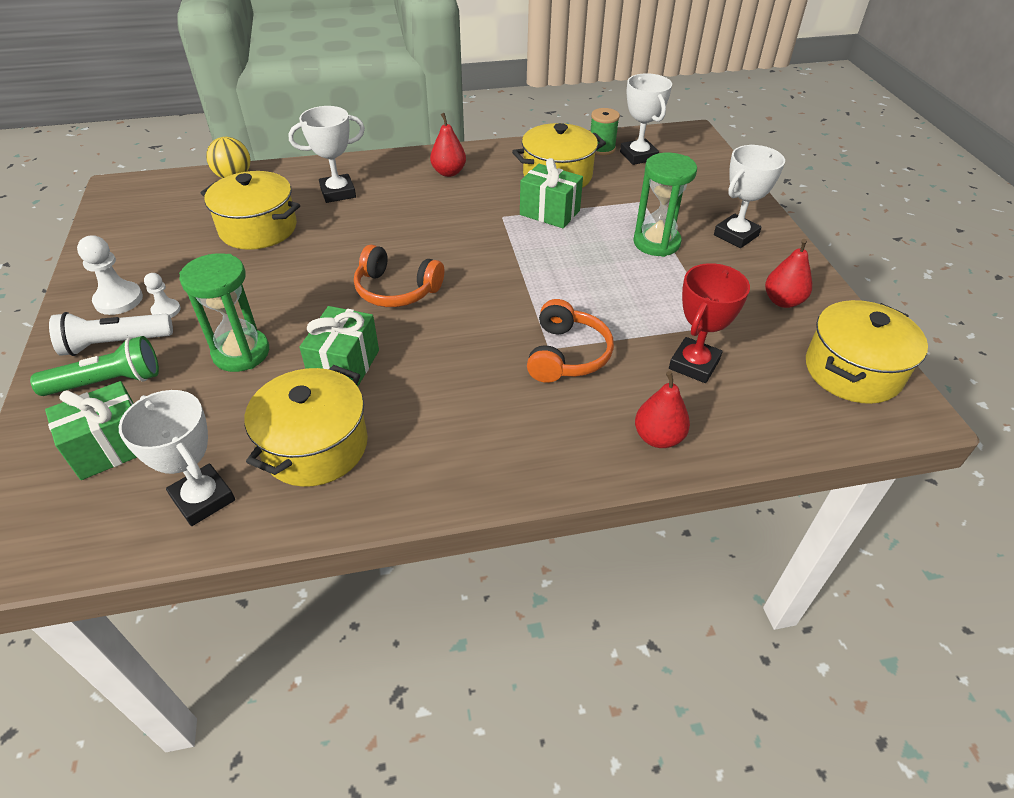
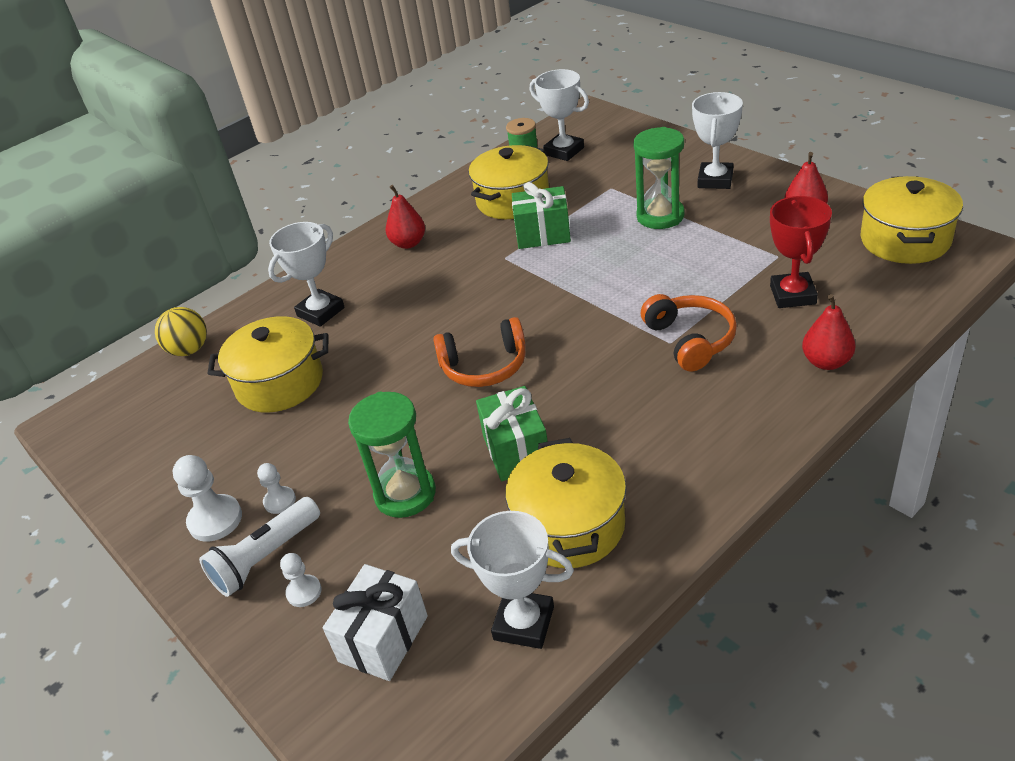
camera: 25 degrees left, 5 degrees down
(108, 382) = (304, 592): green flashlight -> white pawn
(112, 447) = (383, 639): green gift -> white gift

